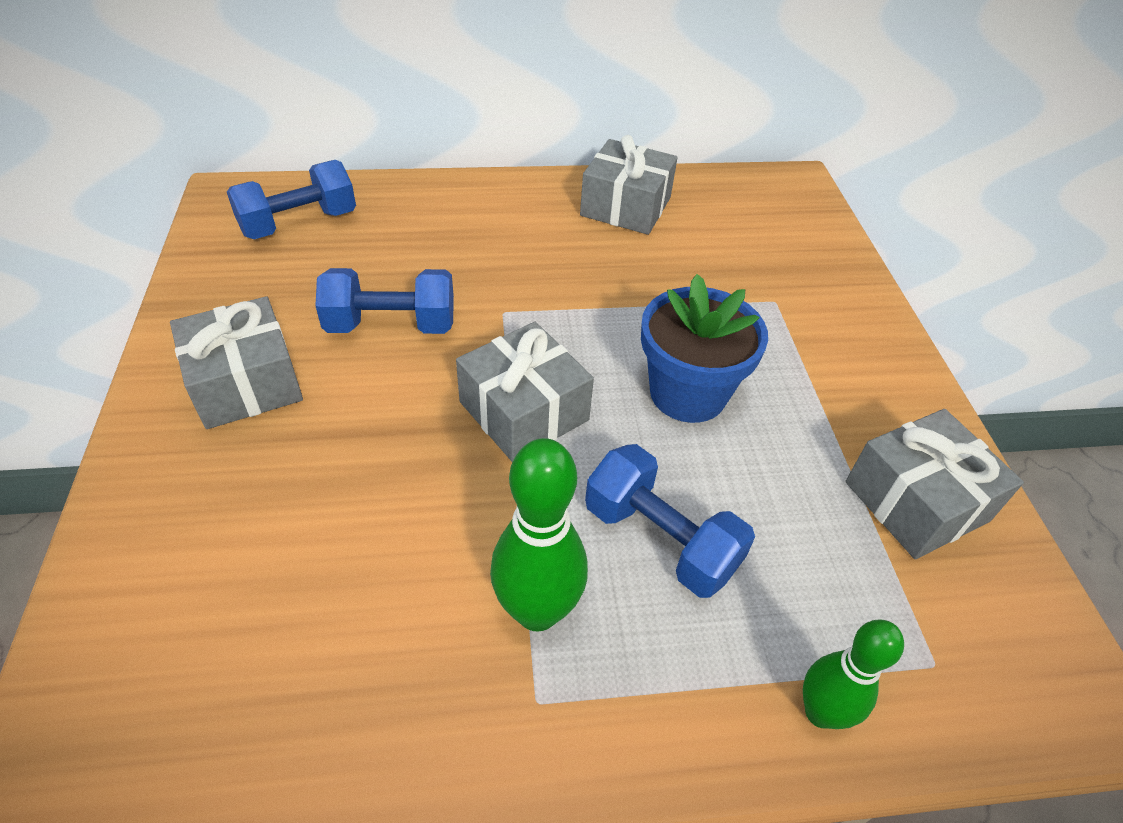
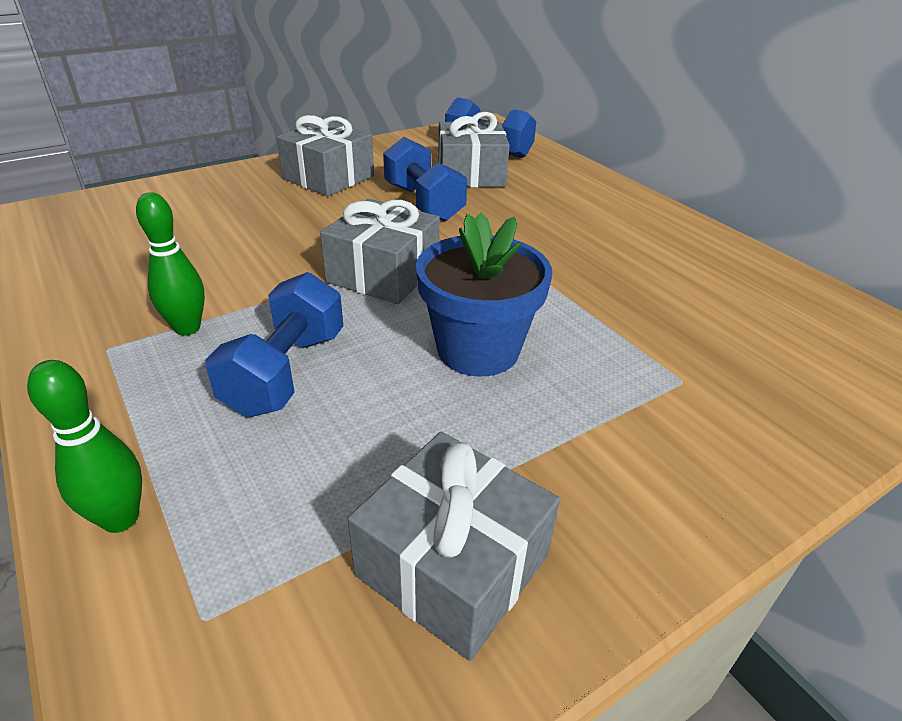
camera: 65 degrees right, 10 degrees down
(537, 611) = (187, 328): green bowling pin -> green bowling pin, size x0.66
(625, 206) = (700, 258): grey gift -> grey gift (470, 174)

